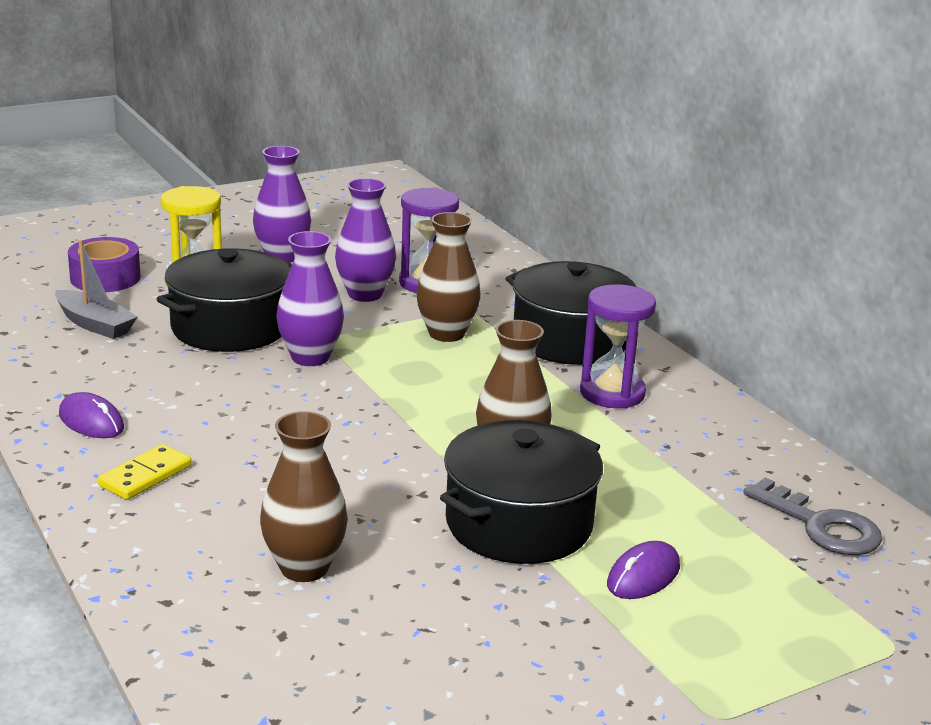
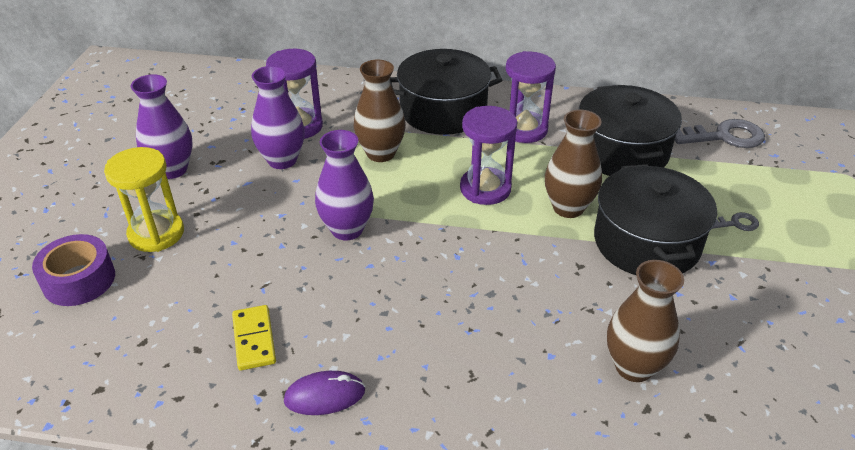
camera: 50 degrees left, 15 degrees up
(95, 324) = (157, 322): grey boat -> none
(145, 476) = (441, 398): yellow domino -> yellow domino (254, 339)
(230, 327) = (254, 248): black pot -> black pot (621, 151)
(472, 404) = (485, 189): none -> purple hourglass
(643, 576) = (735, 223): purple mouse -> grey key

